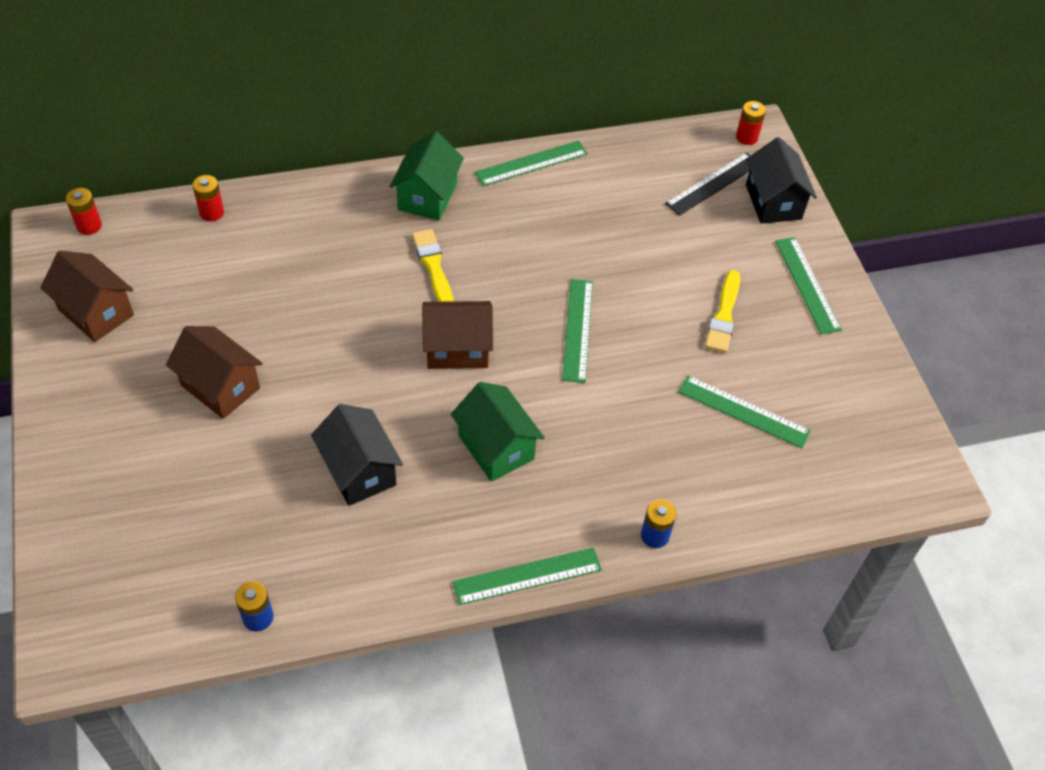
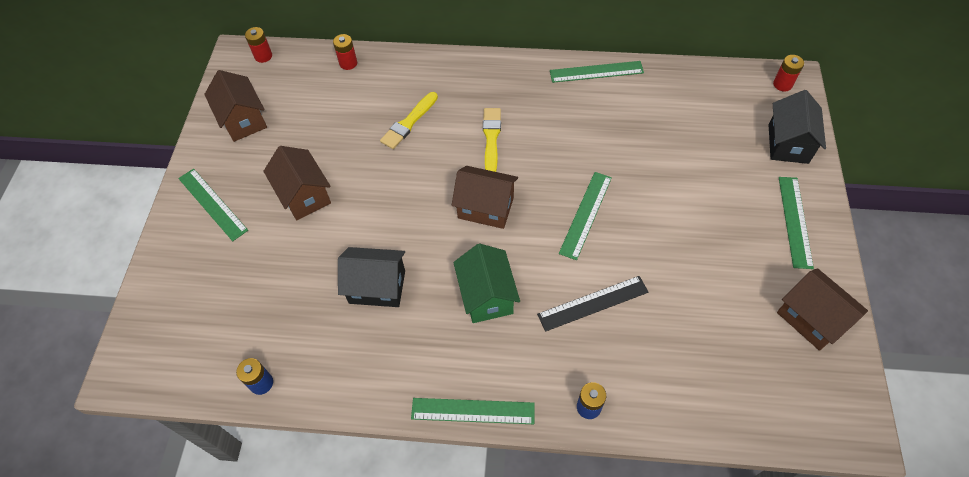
camera: 25 degrees right, 5 degrees up
(359, 471) = (377, 287): black house -> black house turned 75 degrees counterclockwise
(427, 196) = (507, 82): green house -> none
(713, 183) = (740, 117): black ruler -> black ruler (593, 303)
(723, 315) = (712, 231): yellow brush -> yellow brush (409, 122)
(743, 411) = (702, 319): green ruler -> green ruler (212, 204)
(855, 382) = (811, 319): none -> brown house

